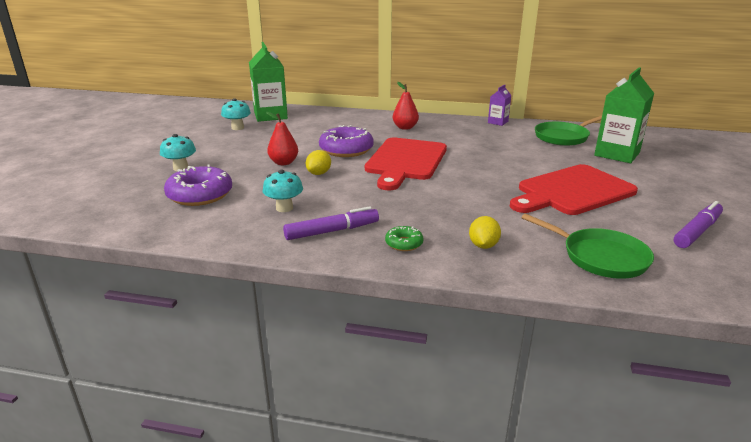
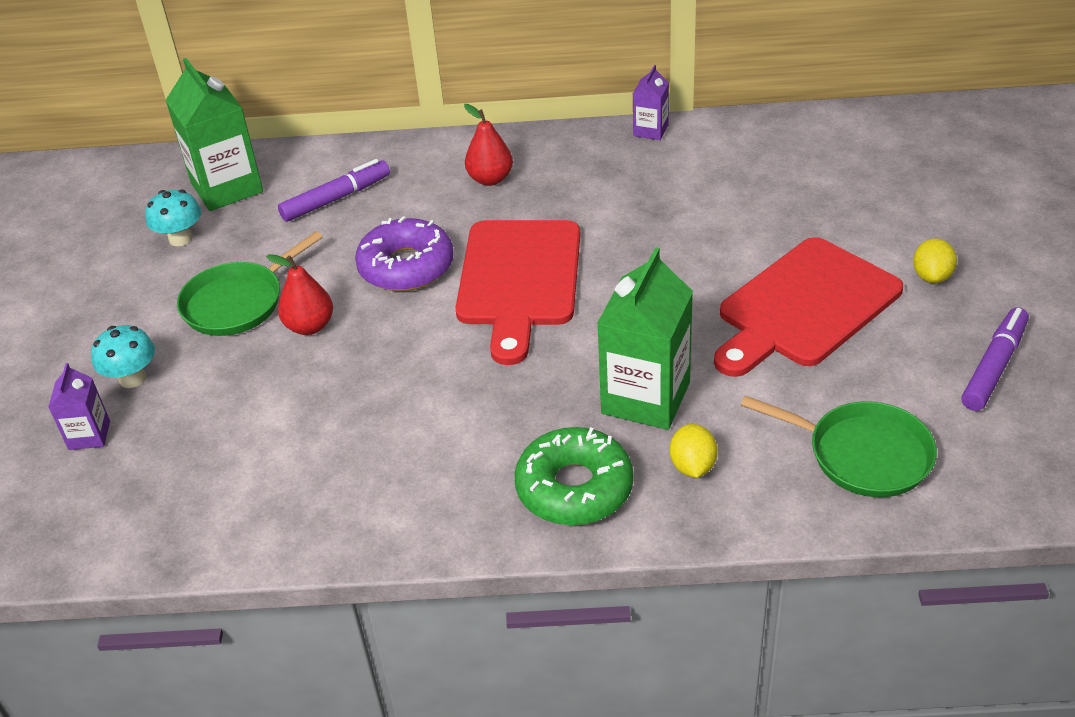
camera: 10 degrees left, 15 degrees up
(144, 184) = (89, 435): none -> purple carton
(200, 195) = (202, 442): purple donut -> none
(284, 208) = (359, 445): turquoise mushroom -> none
(319, 173) = (382, 344): yellow lemon -> yellow lemon (931, 276)
(332, 231) = (456, 484): purple marker -> purple marker (336, 199)
(404, 243) = (574, 488): green donut -> green donut, size x2.00
(563, 137) = (770, 156): green pan -> green pan (237, 303)
(617, 154) = (863, 189): green carton -> green carton (645, 398)

